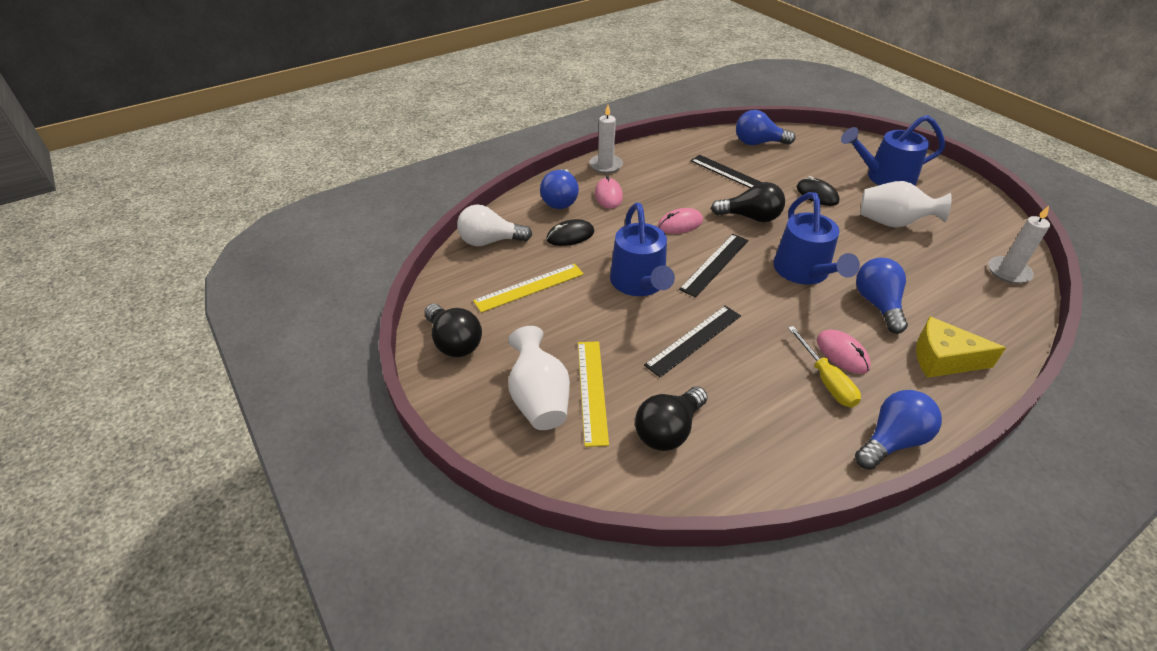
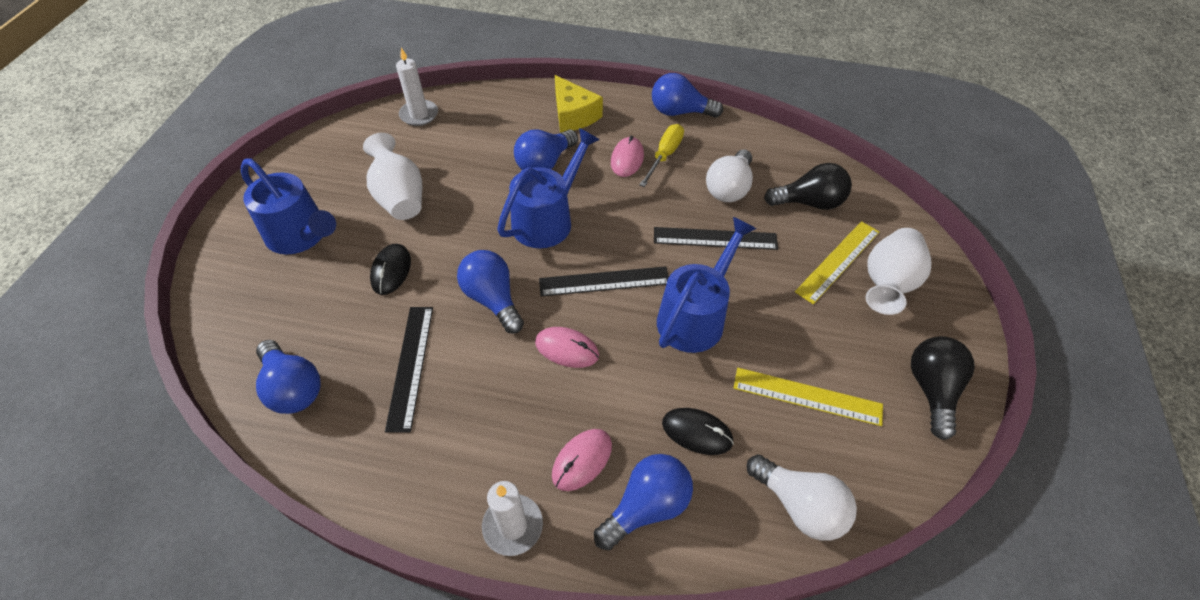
camera: 135 degrees left, 10 degrees up
(741, 391) = (729, 188): none -> white light bulb
(750, 217) = (492, 299): black light bulb -> blue light bulb

